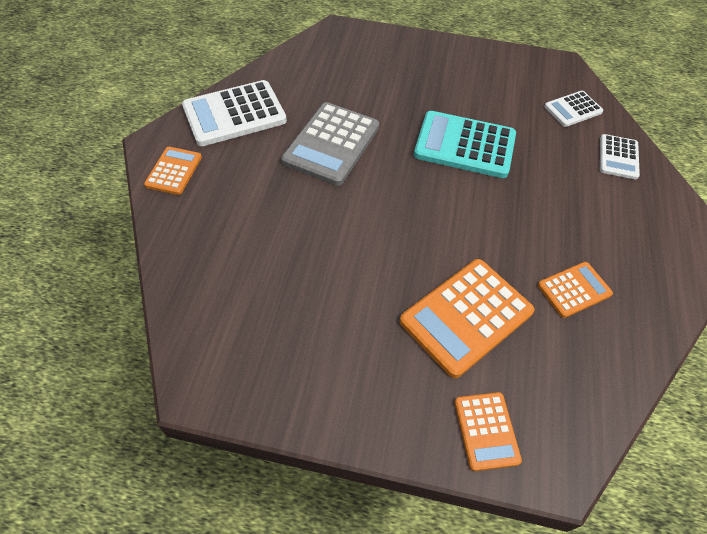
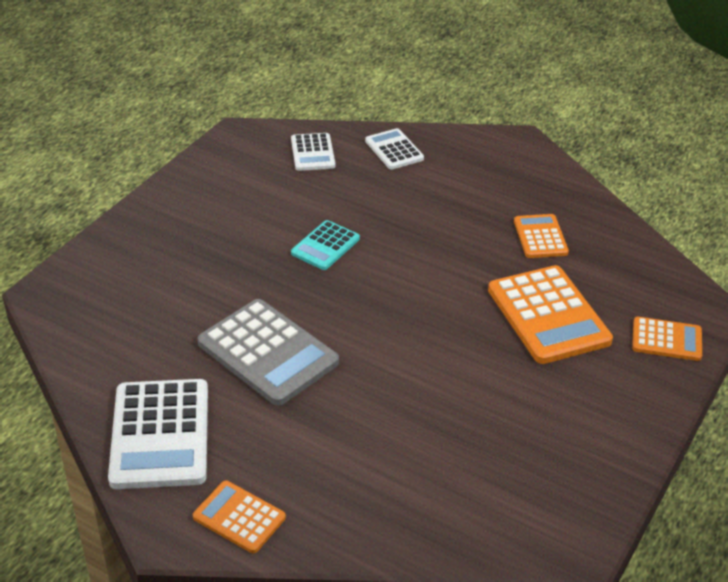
camera: 70 degrees left, 15 degrees down
(464, 145) = (325, 246): turquoise calculator -> turquoise calculator, size x0.56
(618, 157) = (394, 150): white calculator -> white calculator turned 150 degrees counterclockwise

